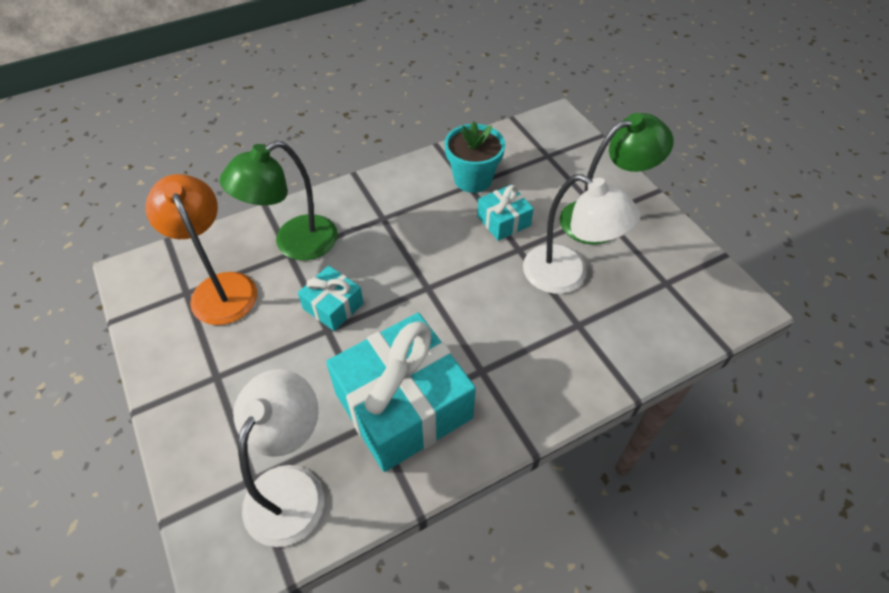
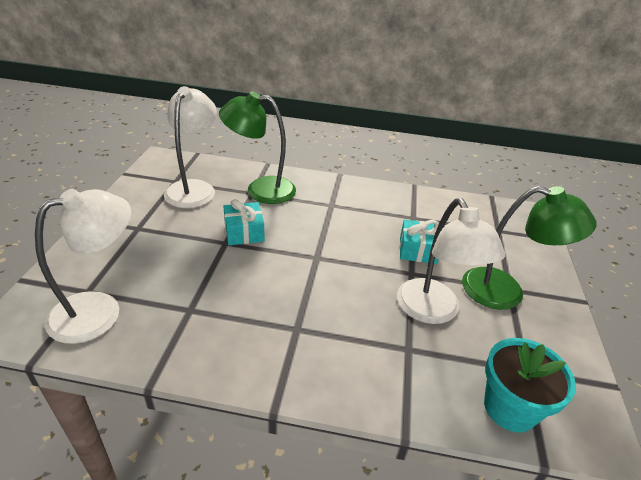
camera: 35 degrees right, 15 degrees down
(220, 288) = (194, 188): orange lamp -> white lamp
(403, 405) = (219, 313): turquoise gift -> none
(473, 179) = (420, 215): turquoise flower pot -> turquoise flower pot (510, 408)

